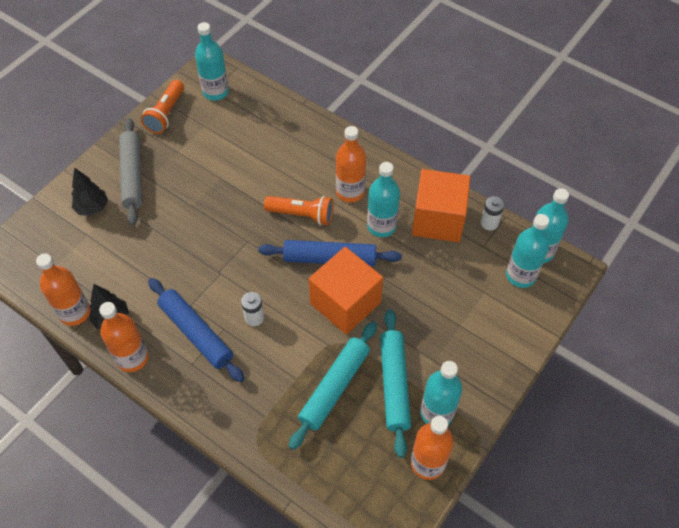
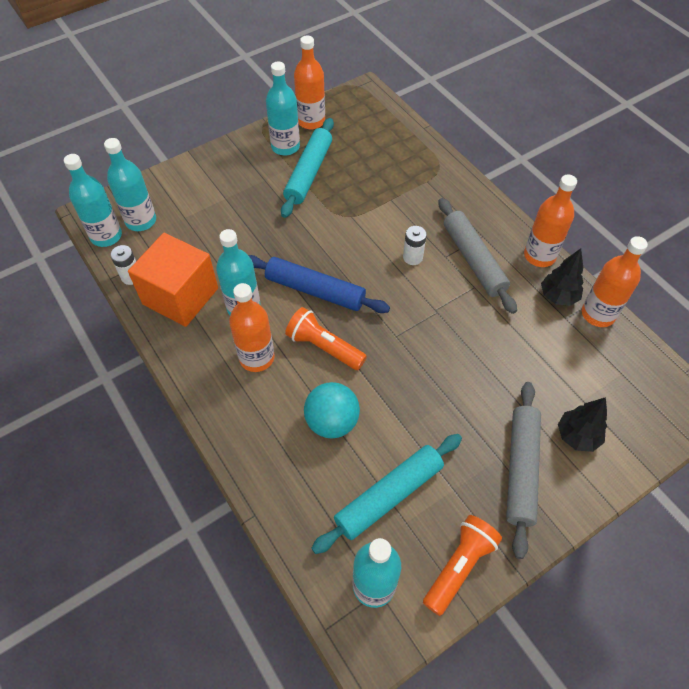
camera: 160 degrees left, 0 degrees up
(196, 333) = (473, 260): blue rolling pin -> grey rolling pin
(274, 166) = (332, 422): none -> turquoise ball
(335, 387) = (360, 184): turquoise rolling pin -> turquoise rolling pin (388, 495)
(345, 303) = (319, 245): orange cube -> none

